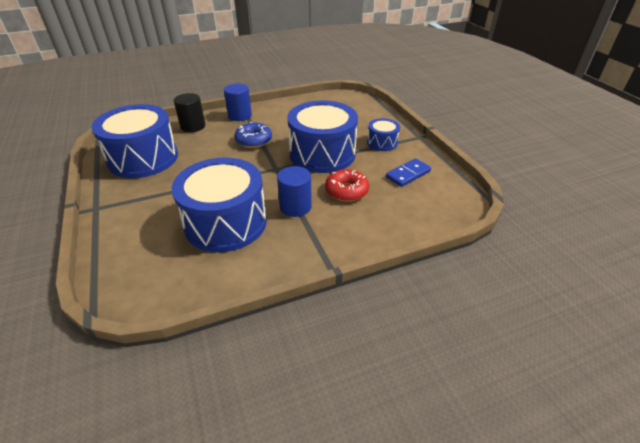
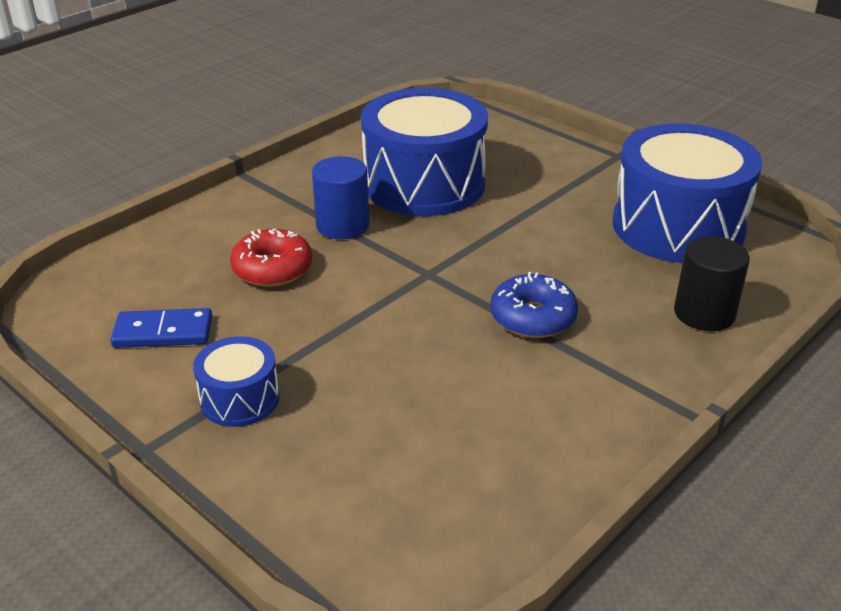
camera: 155 degrees right, 5 degrees down
(240, 115) = (648, 377): blue cylinder -> none
(322, 154) = (362, 328): blue drum -> none
(408, 174) = (163, 332): blue domino -> blue domino turned 60 degrees clockwise

